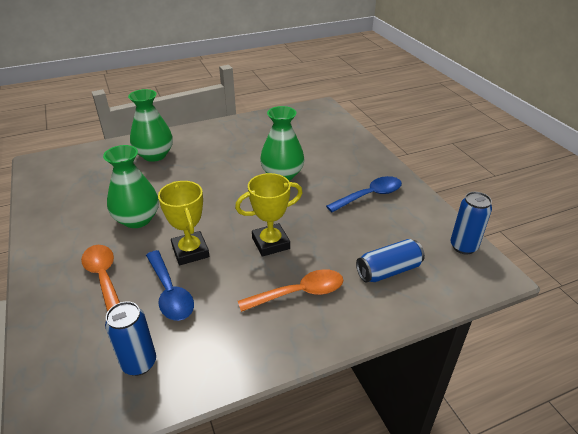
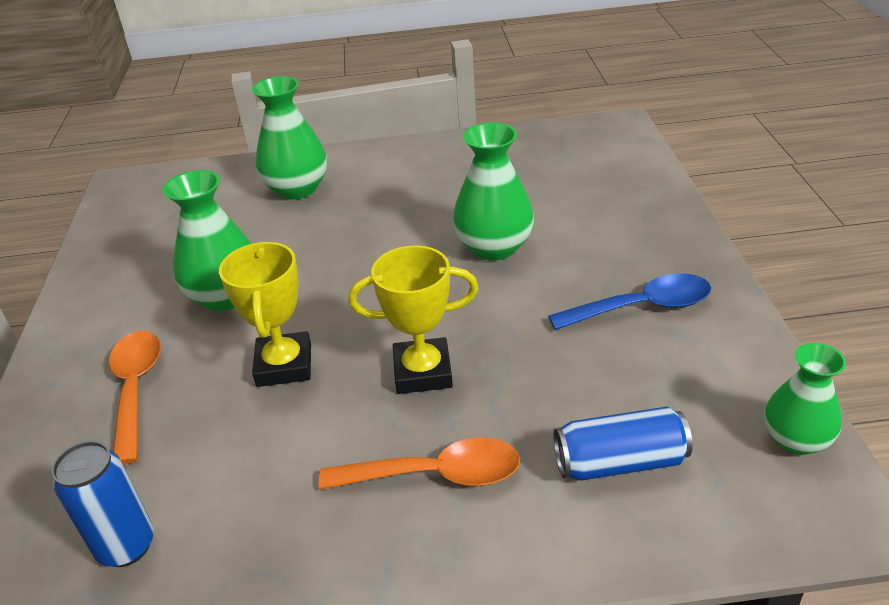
camera: 20 degrees right, 0 degrees up
(170, 293) = (223, 433): blue spoon -> none
(463, 246) = (795, 439): blue can -> green vase

